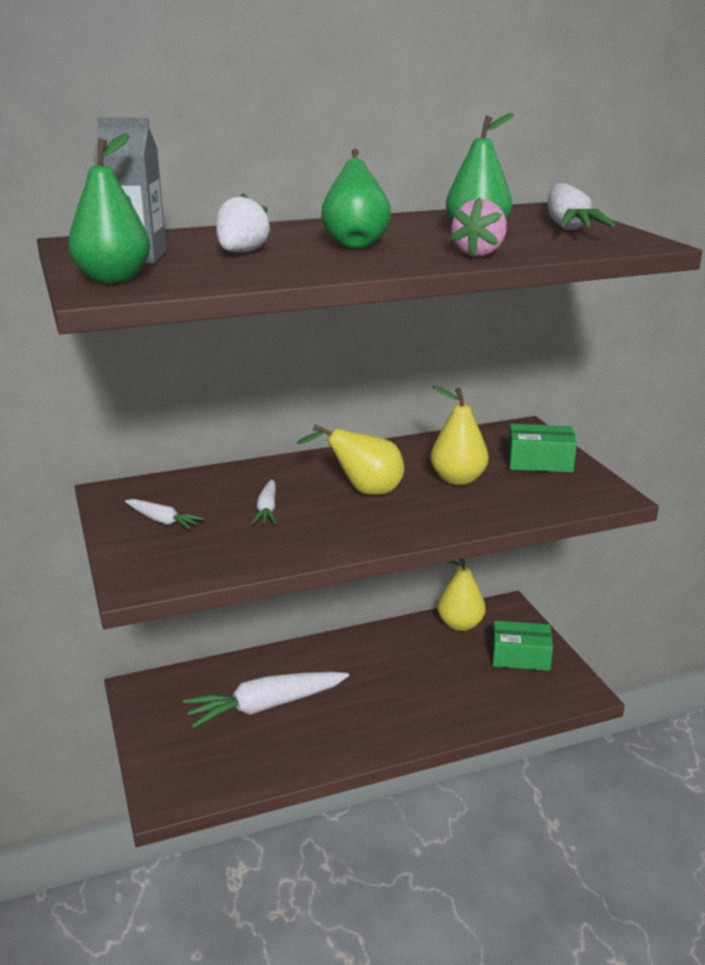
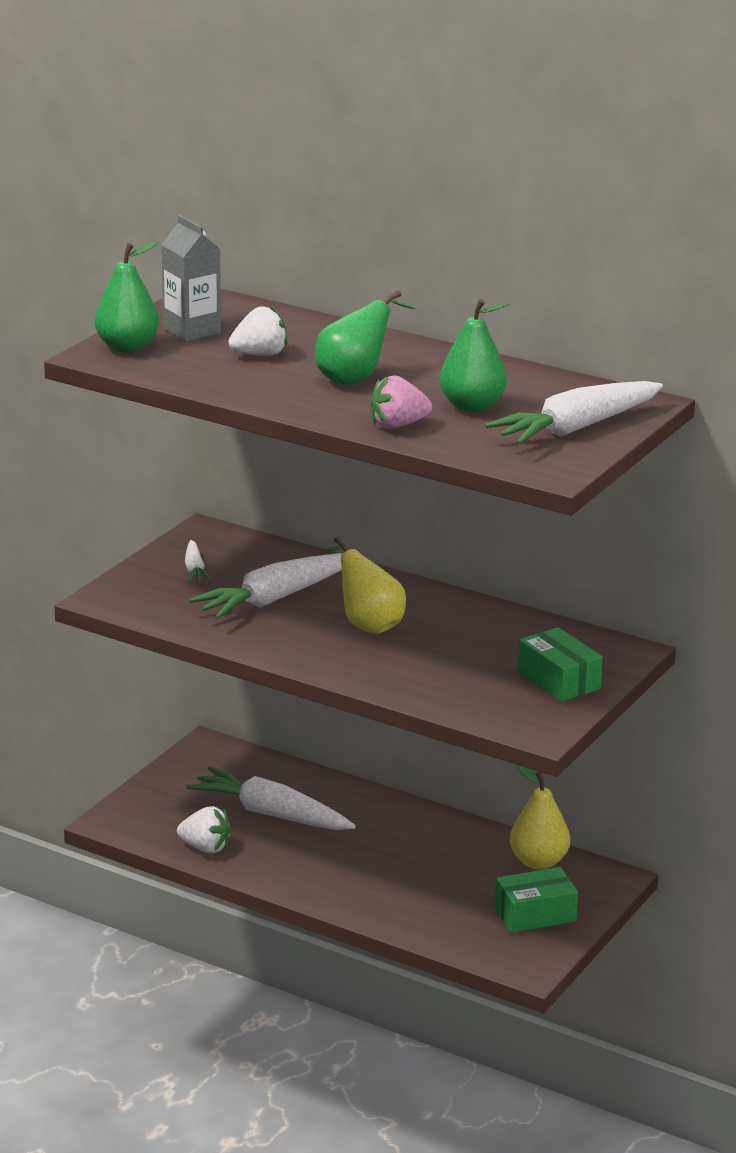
camera: 50 degrees right, 0 degrees up
(267, 509) = (274, 599): white carrot -> white carrot, size x2.07
(267, 765) = (205, 848): none -> white strawberry
(458, 479) = (456, 655): yellow pear -> none
(520, 657) = (535, 914): green box -> green box turned 75 degrees counterclockwise

